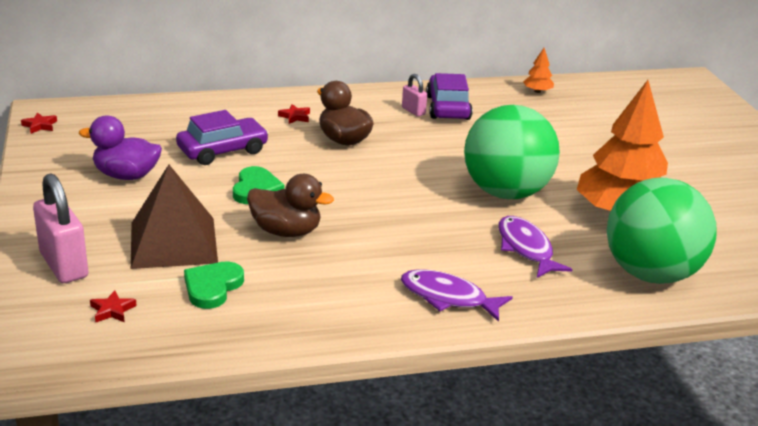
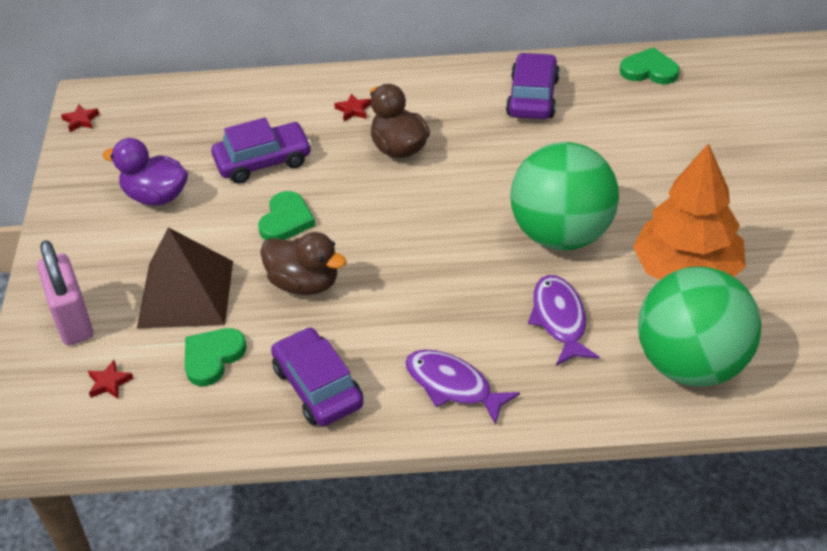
camera: 15 degrees right, 15 degrees up
(322, 304) = (318, 387): none -> purple car
(413, 111) = (490, 102): pink padlock -> none
(537, 91) = (649, 70): orange tree -> green heart

